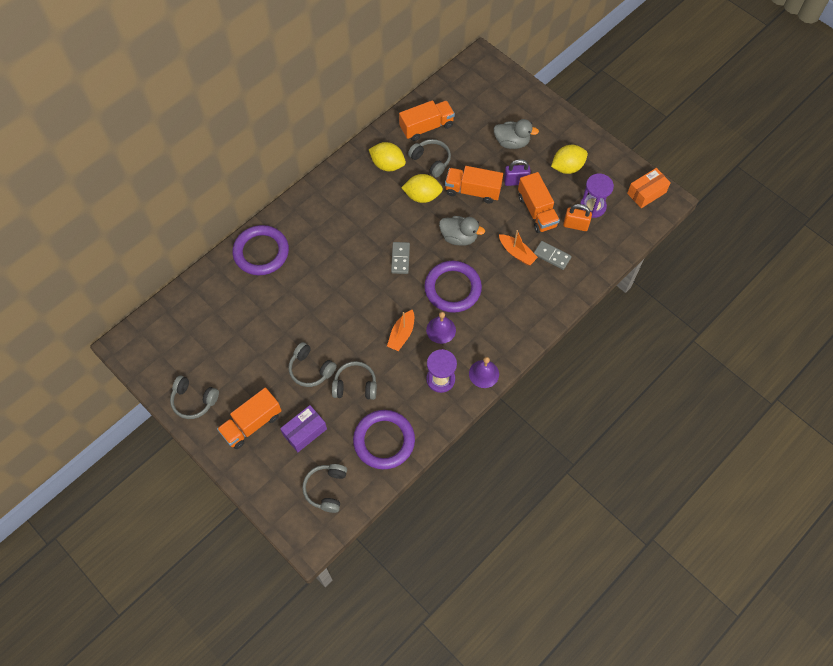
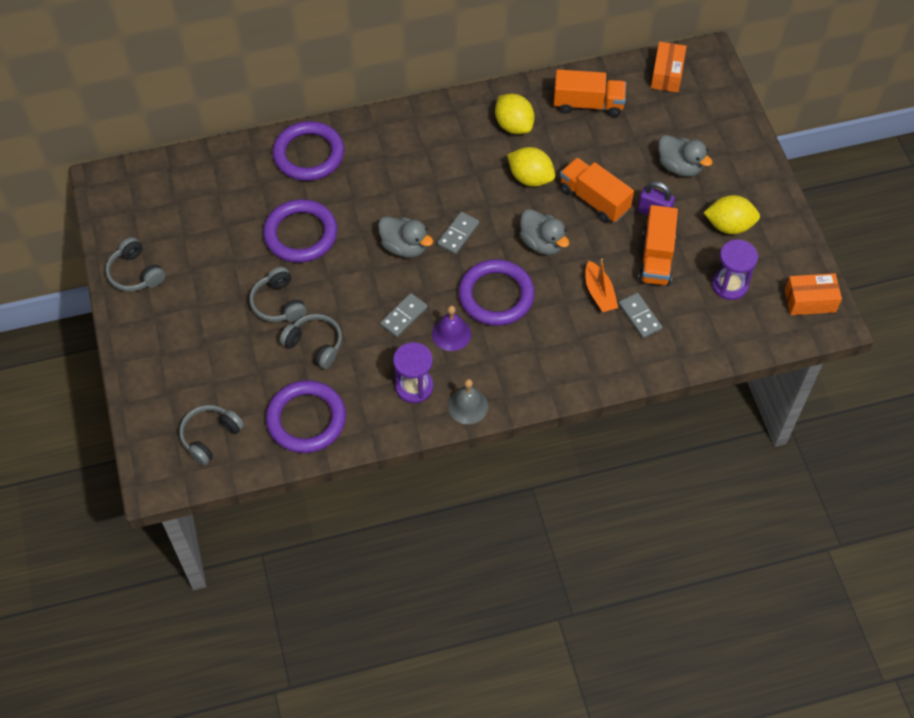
camera: 30 degrees right, 5 degrees down
(252, 424) = (178, 328): orange truck -> none
(293, 312) = (301, 234): none -> purple ring
(305, 432) = (228, 365): purple box -> none
(370, 285) = (404, 247): none -> grey duck
(401, 334) = (403, 316): orange boat -> grey domino
(431, 160) = (568, 144): grey headphones -> none
(463, 83) = (667, 74): none -> orange box
(484, 374) = (468, 406): purple bell -> grey bell
(575, 225) = (693, 296): orange padlock -> none

